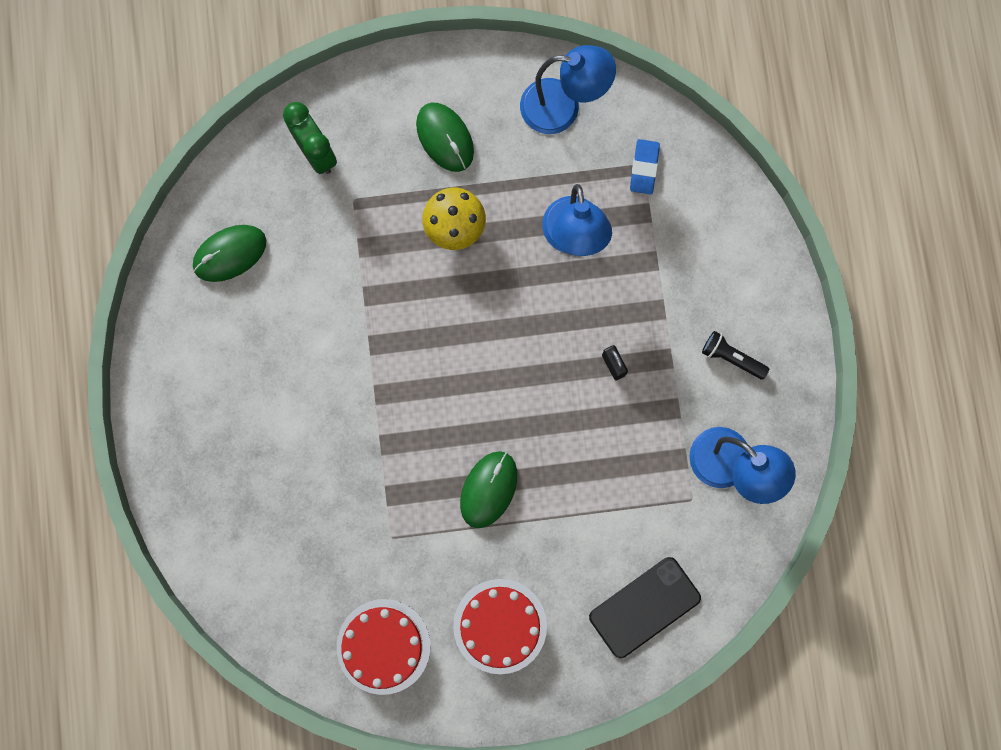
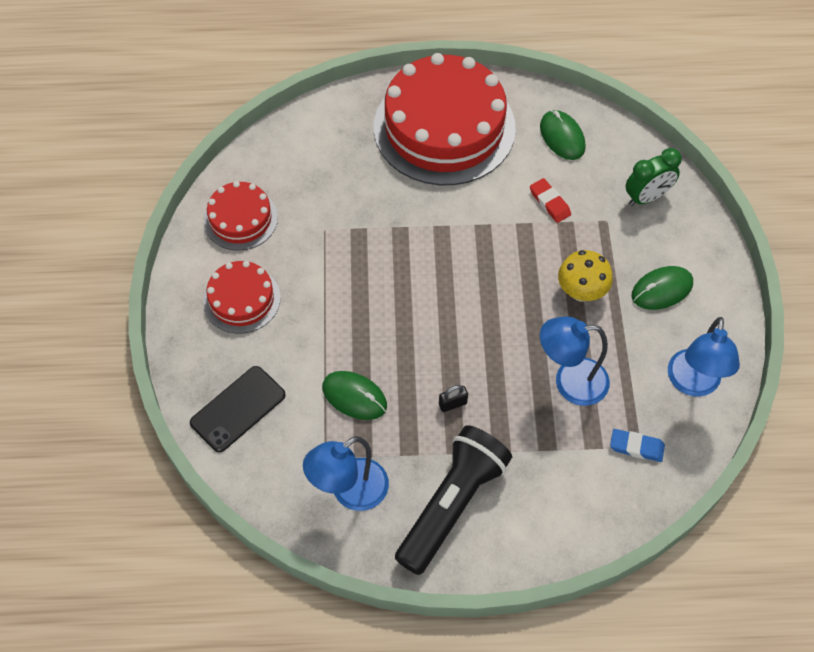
camera: 95 degrees right, 20 degrees down
(222, 402) = (444, 127): none -> red cake
(331, 266) = (549, 202): none -> red eraser
(488, 489) = (354, 300): green mouse -> green mouse (354, 396)
(644, 607) = (238, 409): black phone -> black phone turned 75 degrees clockwise
(731, 358) = (452, 505): black flashlight -> black flashlight, size x2.40

